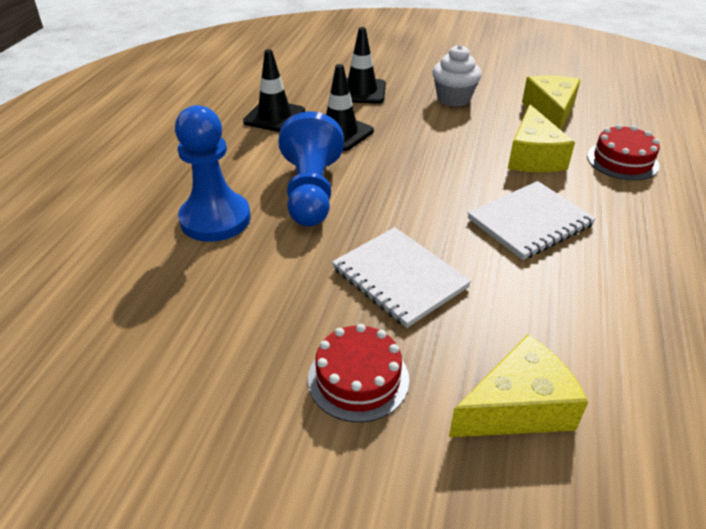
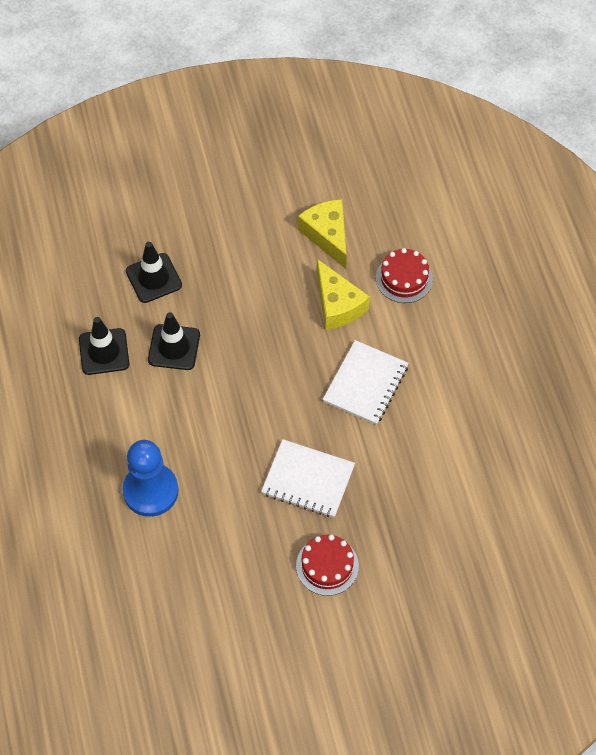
camera: 30 degrees left, 20 degrees up
(311, 192) = (198, 428): blue pawn -> none
(453, 98) = (239, 251): white cupcake -> none
(518, 407) = (418, 539): yellow cheese -> none

